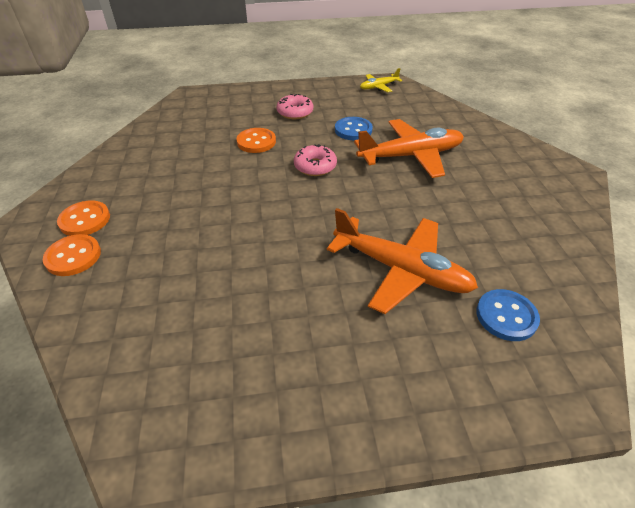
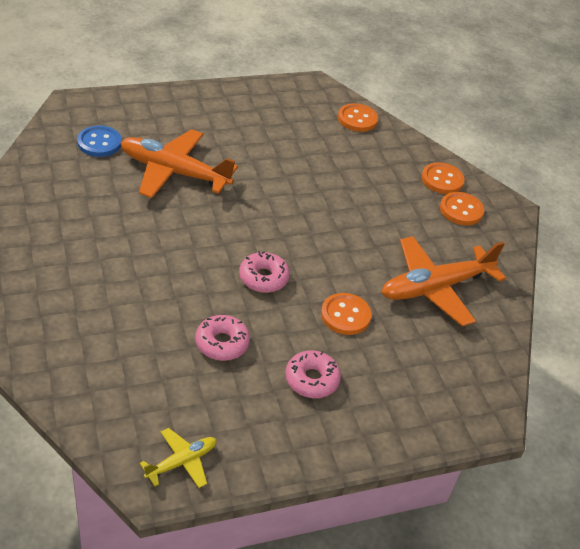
camera: 165 degrees right, 0 degrees up
(118, 365) = (357, 119): none -> orange button
(353, 130) = (222, 343): blue button -> pink donut
(411, 156) = (147, 297): orange plane -> orange plane (435, 287)

